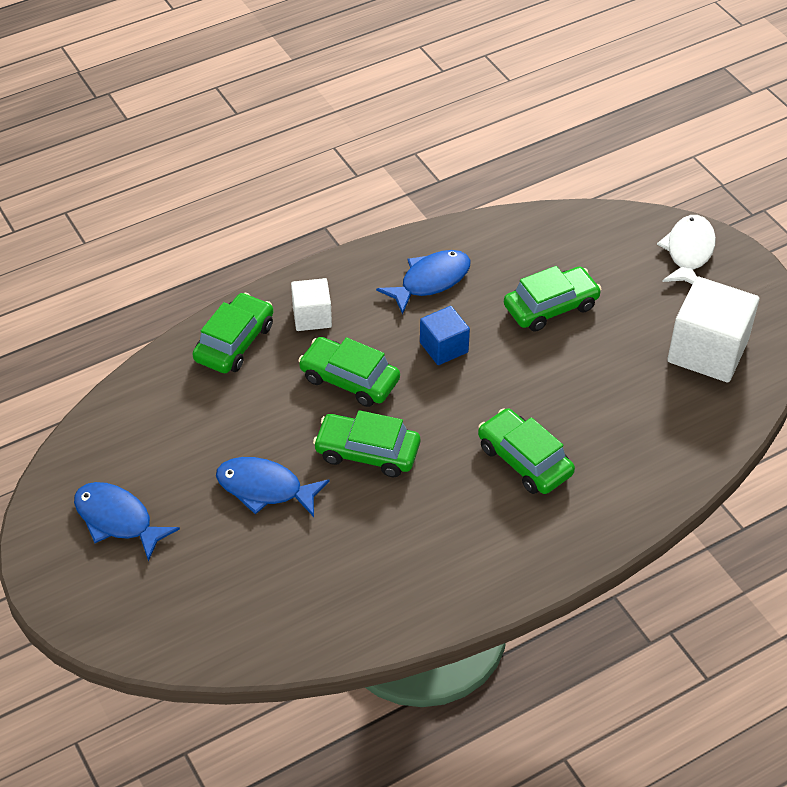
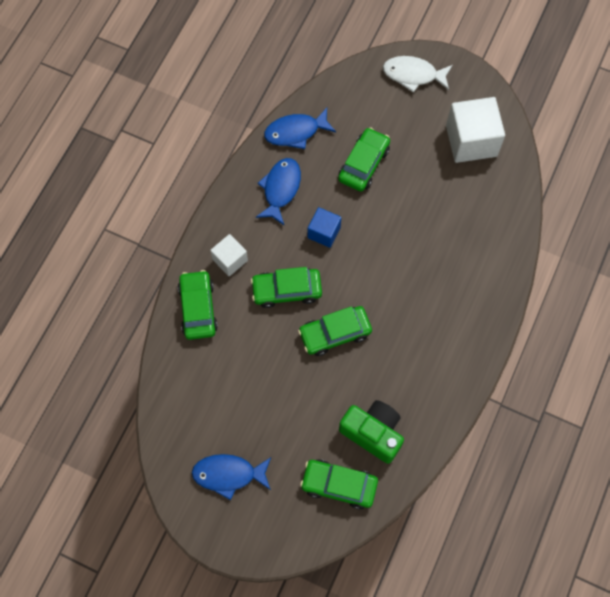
camera: 35 degrees left, 20 degrees up
(265, 488) = (296, 396): blue fish -> blue fish (295, 132)
(321, 579) = (373, 433): none -> green camera
(524, 460) = (424, 281): green car -> green car (339, 485)
(688, 252) = (413, 75): white fish -> white fish turned 60 degrees counterclockwise

